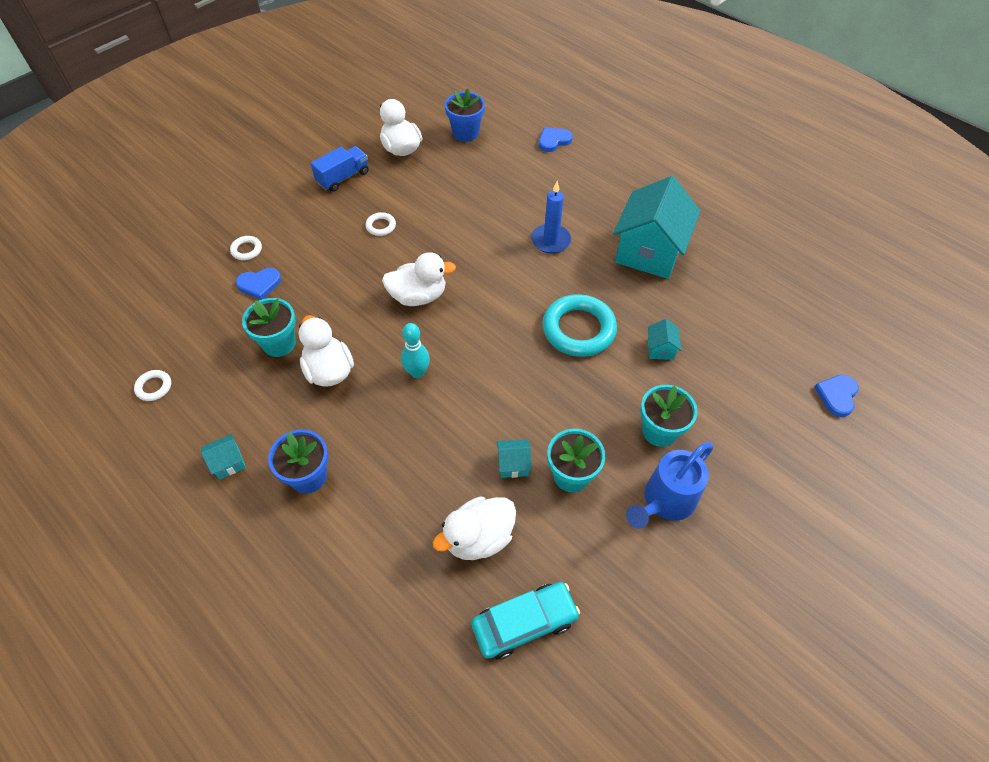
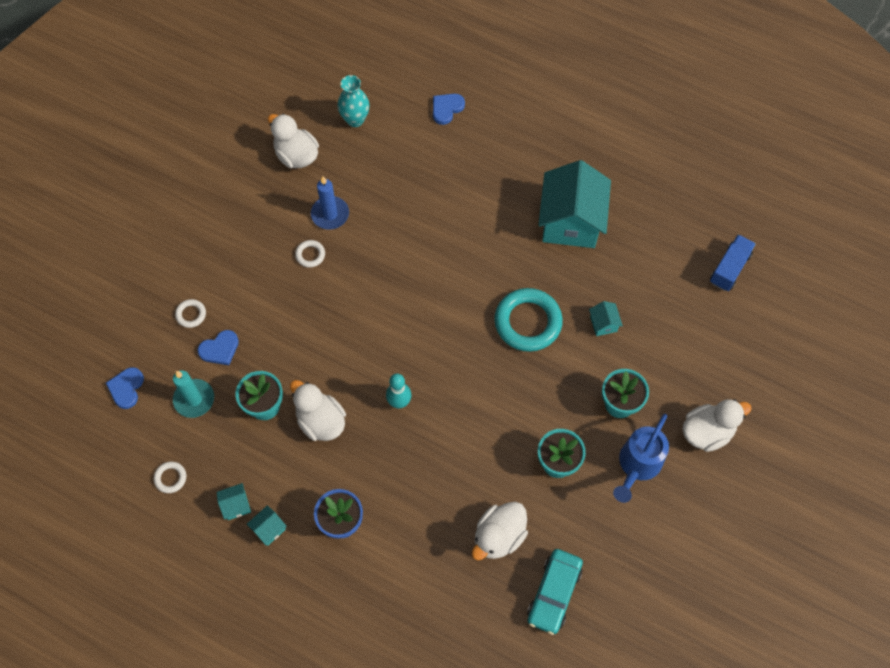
camera: 15 degrees left, 10 degrees up
(213, 321) = (194, 399): none -> turquoise candle
(343, 177) = (251, 206): blue truck -> blue truck (729, 268)
(418, 296) = (373, 324): white duck -> white duck (707, 432)
(465, 133) = (355, 119): blue flower pot -> turquoise vase
(513, 464) = (508, 466): turquoise house -> turquoise house (236, 505)
(524, 623) = (554, 593): turquoise car -> turquoise car turned 150 degrees clockwise
(551, 240) = (477, 232): blue candle -> blue candle (330, 214)
(837, 395) = (758, 331): blue heart -> blue heart (126, 388)

